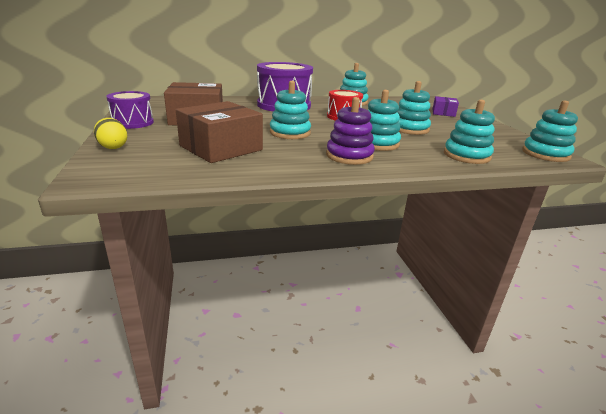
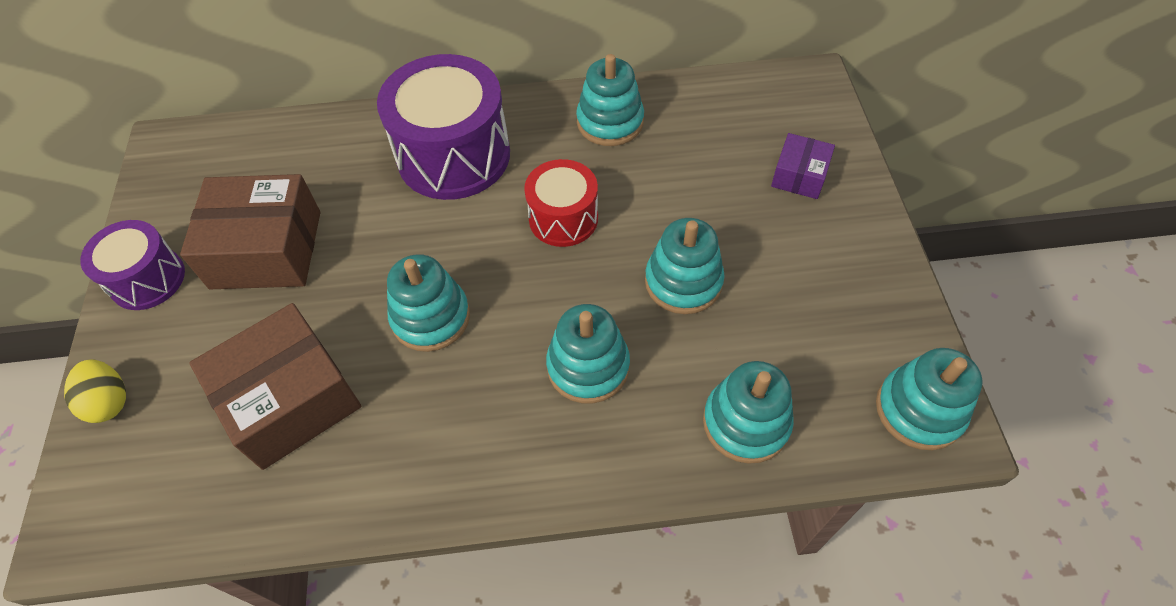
camera: 10 degrees right, 30 degrees up
(349, 156) = (514, 430): purple stacking toy -> none

